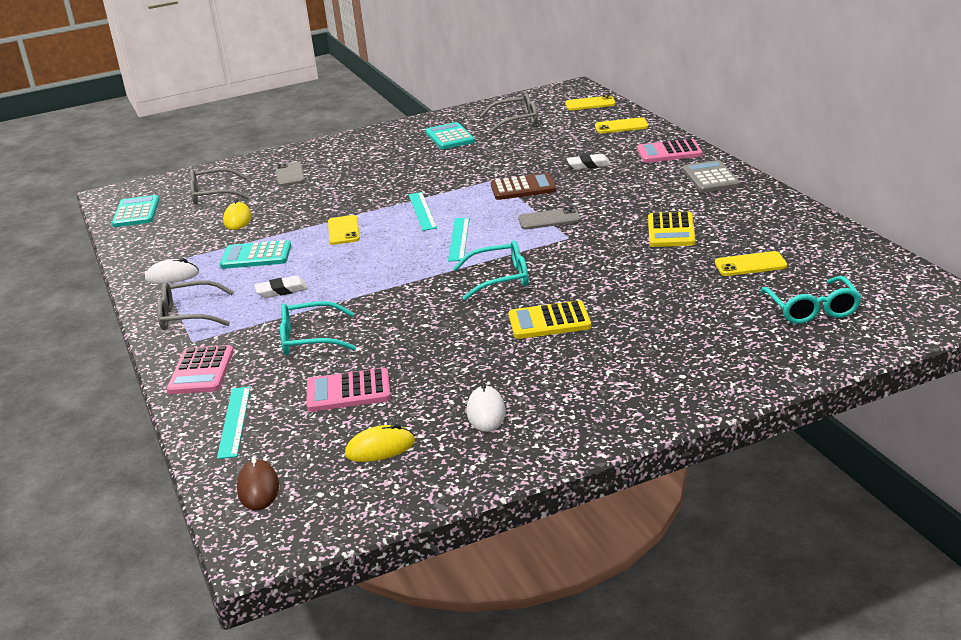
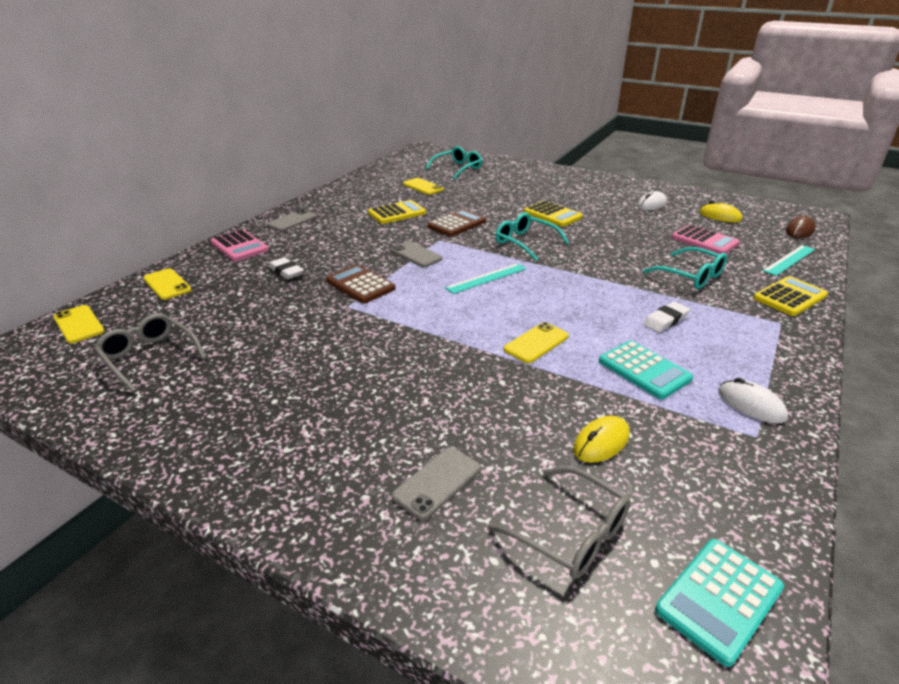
camera: 130 degrees left, 5 degrees up
(189, 315) = (766, 346): grey glasses -> none
(201, 371) = (789, 297): pink calculator -> yellow calculator
(281, 291) = (665, 320): white eraser -> white eraser turned 75 degrees counterclockwise
(422, 211) = (452, 317): turquoise ruler -> none
(449, 137) = (225, 388): turquoise calculator -> none
(597, 256) = (456, 224): none -> brown calculator
(710, 178) = (292, 221): grey calculator -> grey phone

